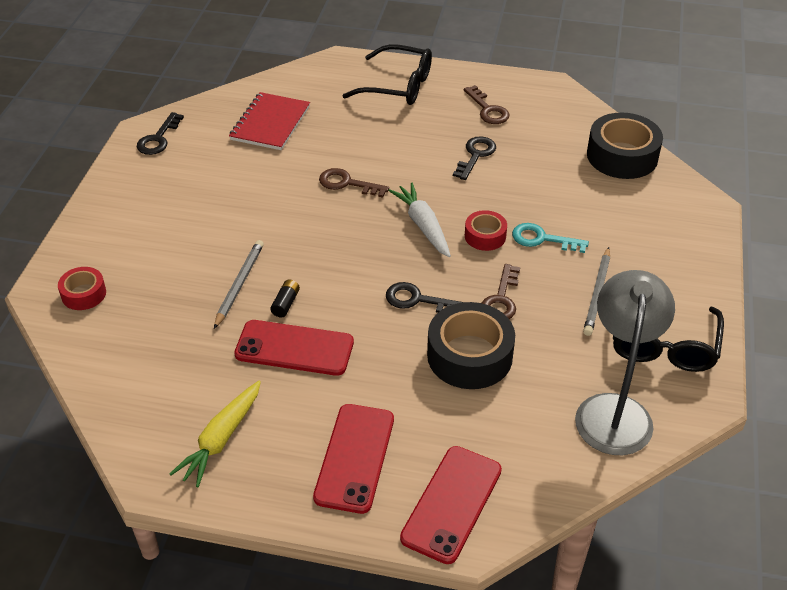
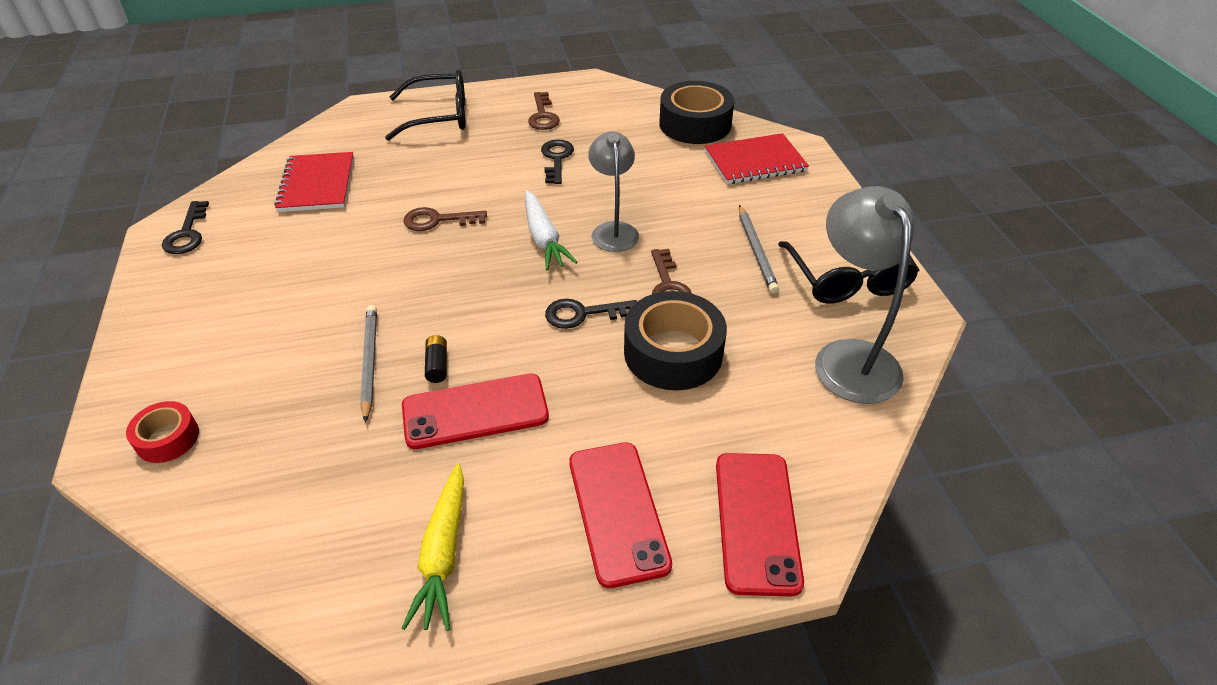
camera: 25 degrees left, 0 degrees up
(423, 225) = (544, 238): white carrot -> white carrot turned 150 degrees counterclockwise
(485, 236) = (613, 230): red tape -> grey lamp
(488, 109) = (543, 116): brown key -> brown key turned 45 degrees clockwise
(542, 239) = (671, 217): turquoise key -> none
(654, 209) = (755, 161): none -> red notebook

